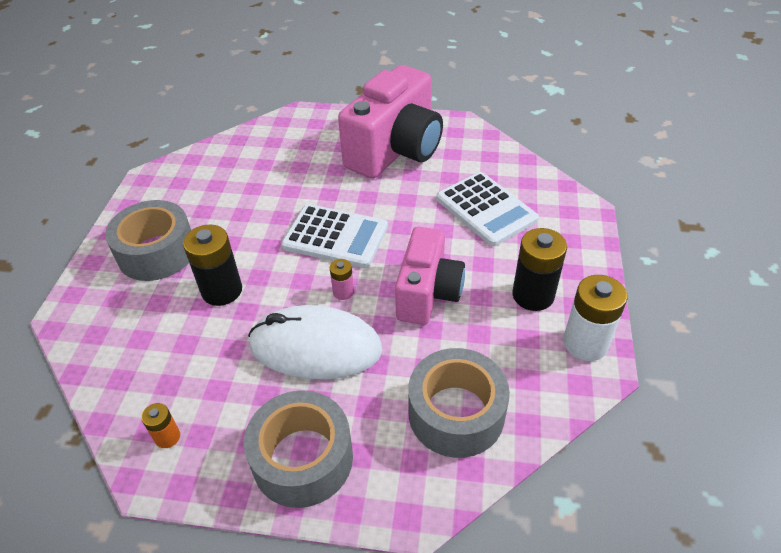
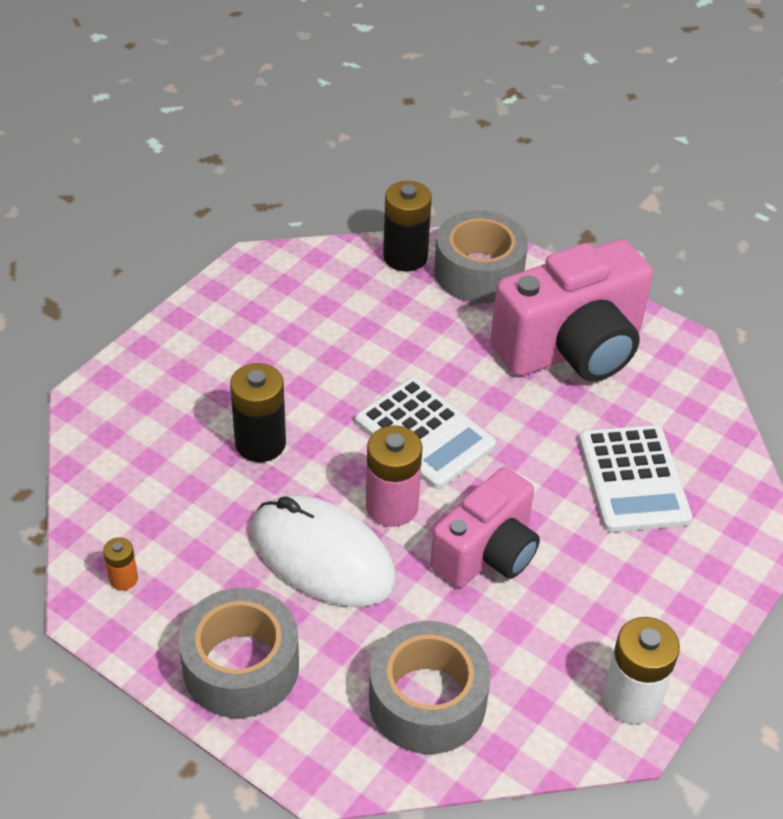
camera: 25 degrees right, 0 degrees up
(157, 252) = (215, 365): grey tape -> grey tape (479, 272)
(343, 292) = (392, 506): pink battery -> pink battery, size x1.94
(533, 295) = (611, 614): black battery -> black battery (405, 257)

